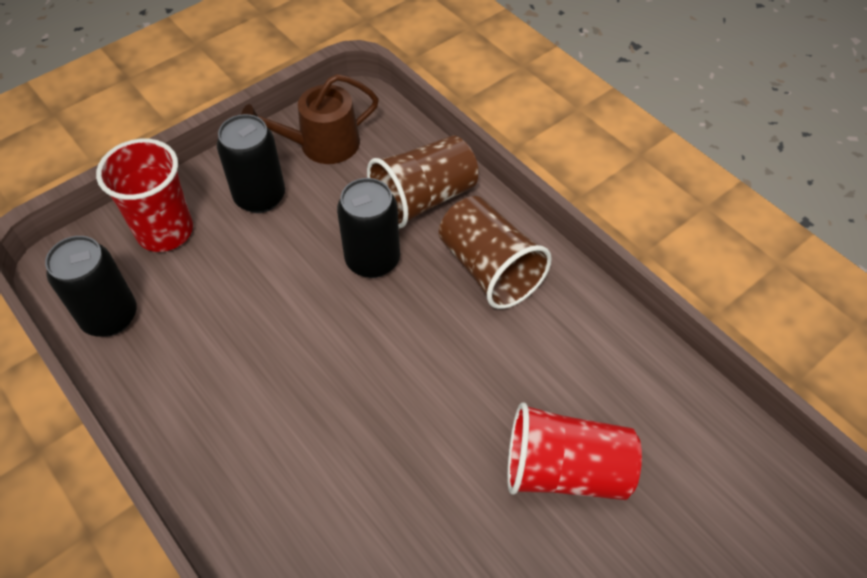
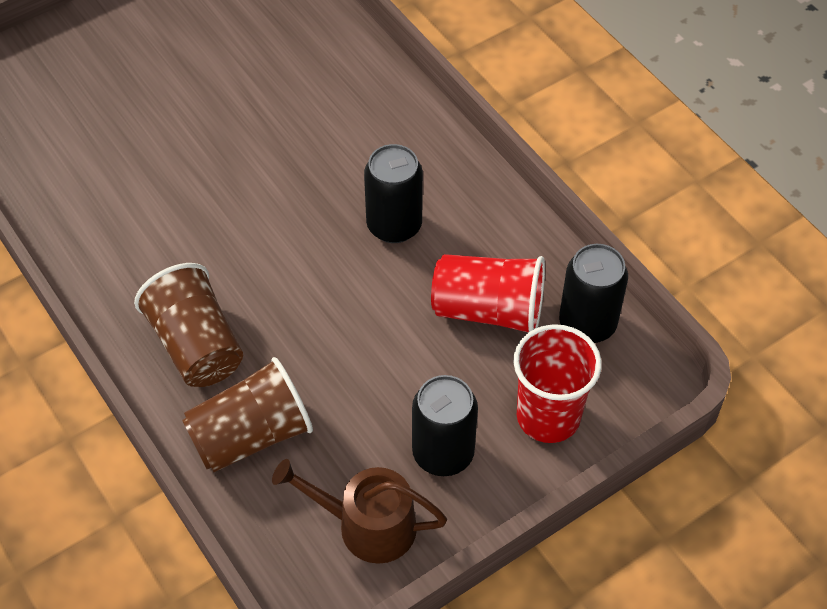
camera: 175 degrees left, 0 degrees up
(322, 144) = (367, 525): brown watering can -> brown watering can turned 150 degrees counterclockwise
(372, 260) = (318, 364): black can -> black can (394, 225)
(565, 470) = (178, 168): red cup -> red cup (488, 310)

